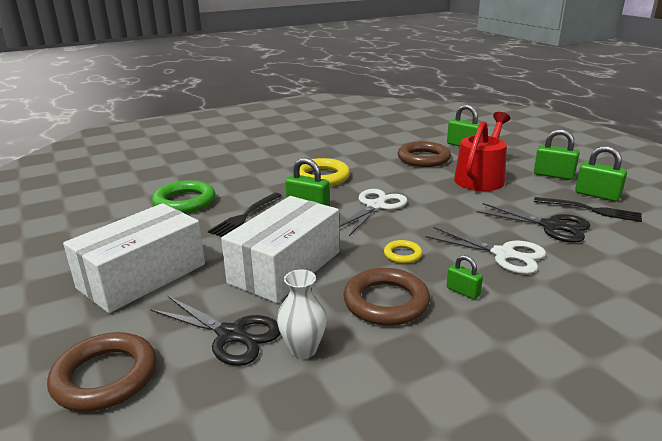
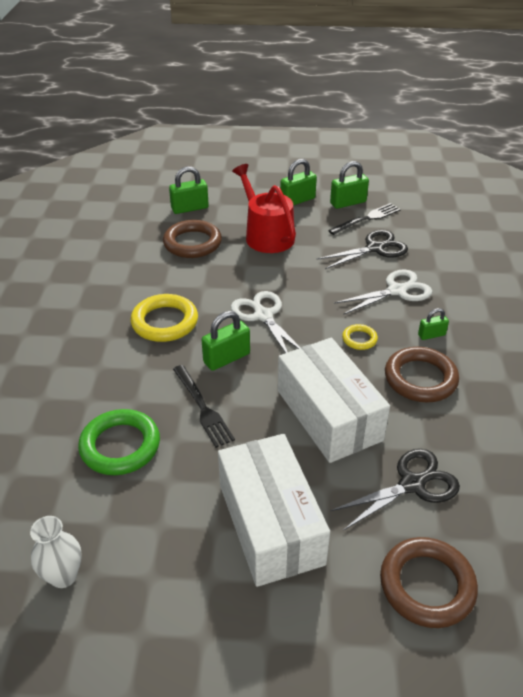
camera: 60 degrees left, 15 degrees up
(303, 349) = (454, 448): white vase -> white vase (63, 576)

